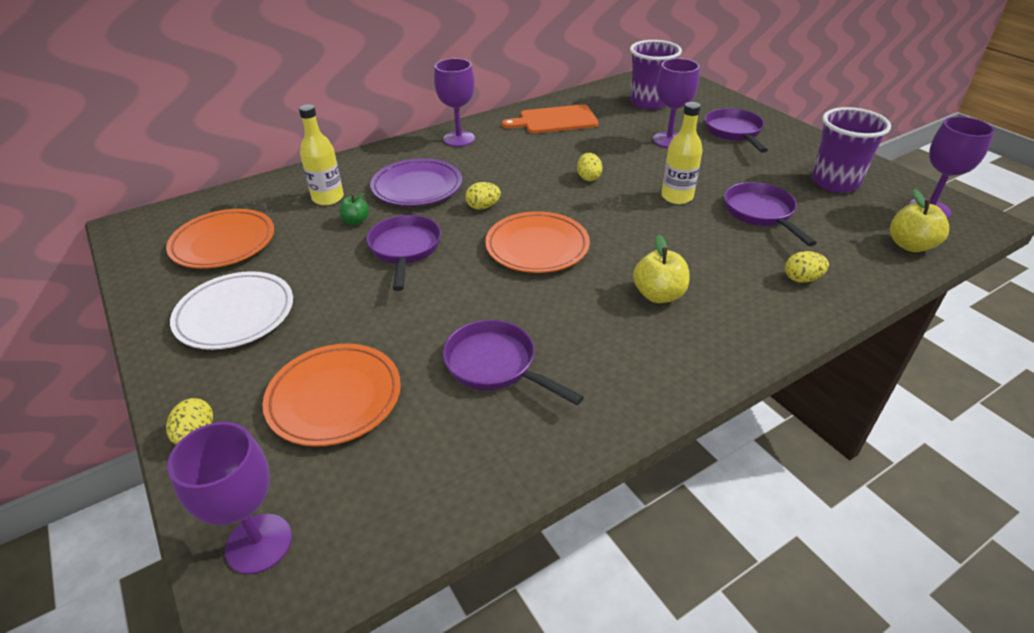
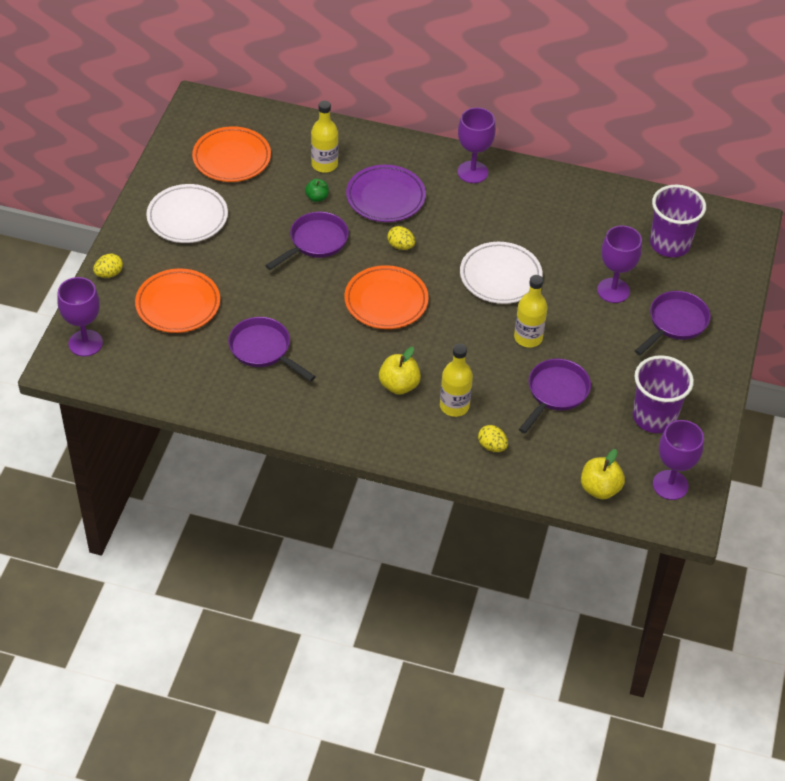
camera: 45 degrees right, 10 degrees up
(495, 365) = (263, 350): purple pan -> purple pan turned 45 degrees counterclockwise
(555, 120) = (567, 206): orange cutting board -> none
(588, 177) = (500, 276): yellow egg -> white plate
(723, 275) = (454, 406): none -> yellow bottle

